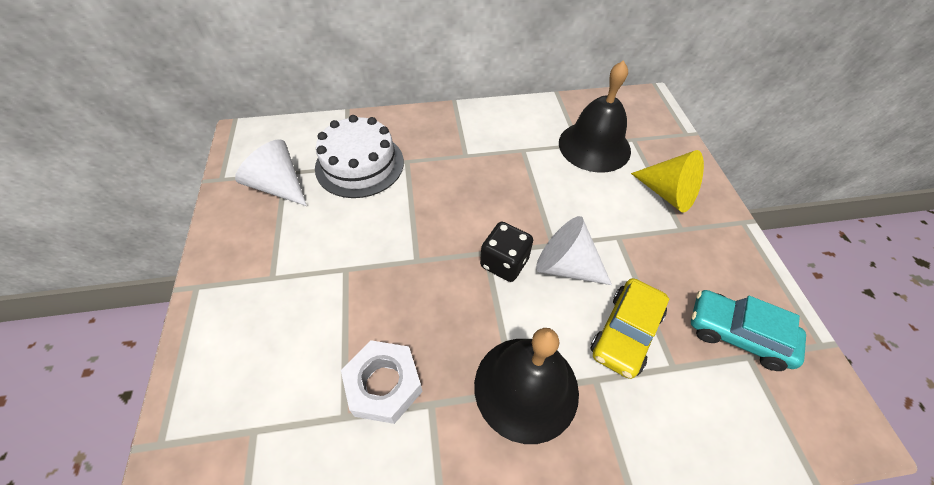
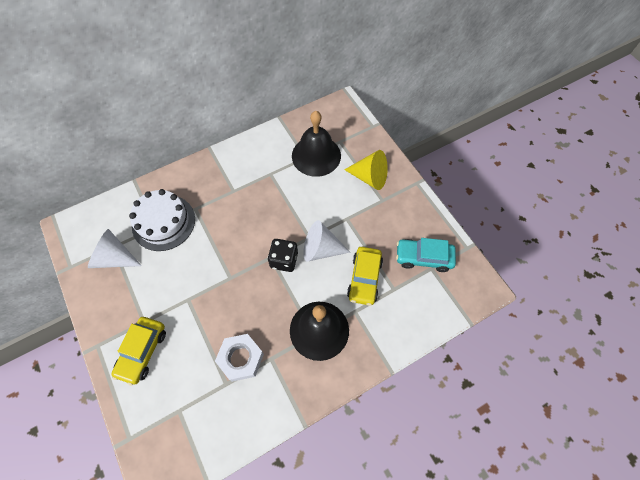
camera: 20 degrees left, 10 degrees up
(249, 318) = (142, 351): none -> yellow car

